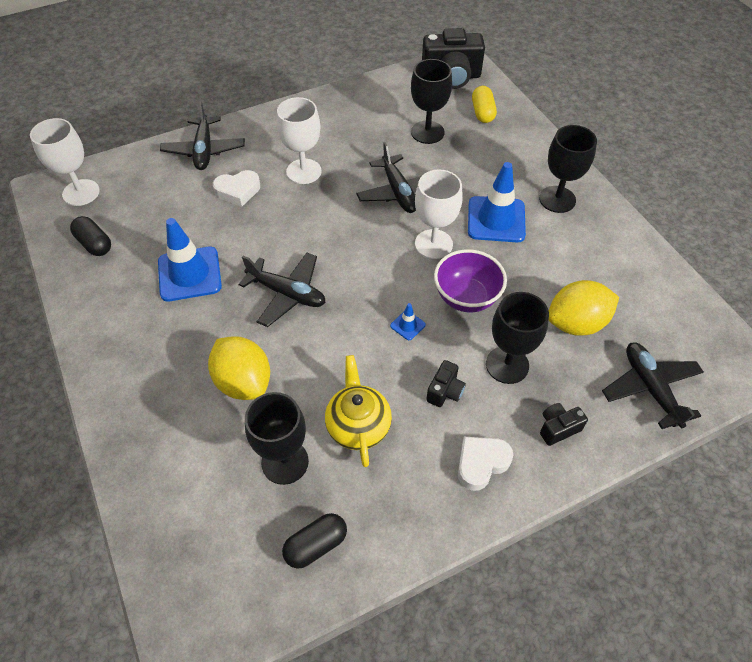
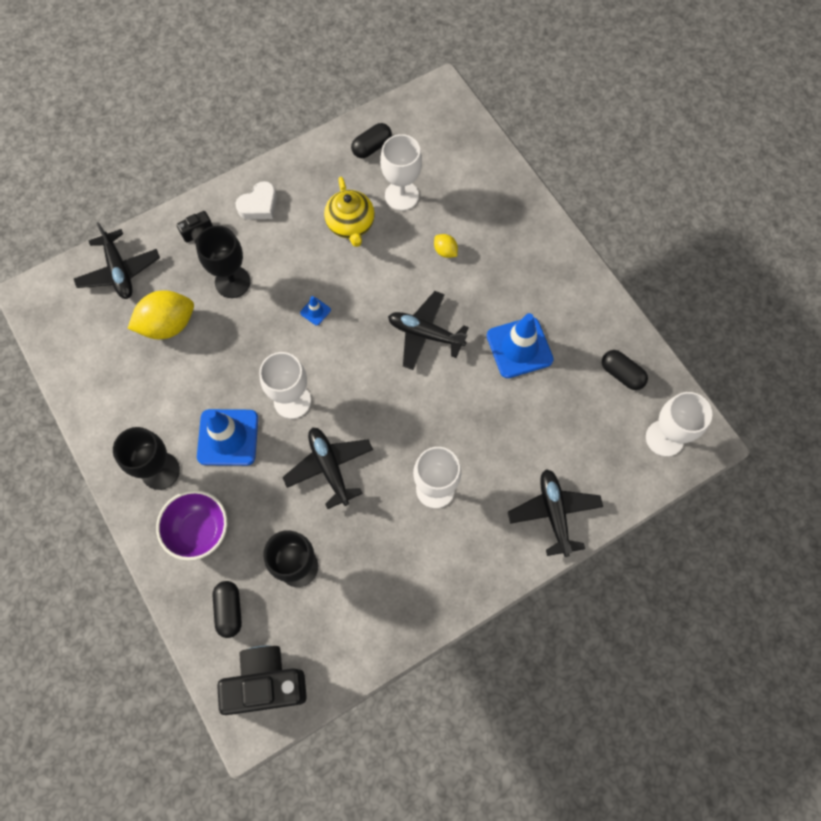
camera: 175 degrees right, 15 degrees up
(238, 191) = (500, 454): white heart -> none
(243, 382) = (445, 251): yellow lemon -> yellow lemon, size x0.48
(285, 462) = (401, 195): black goblet -> white goblet
(445, 391) = (284, 256): black camera -> none
(466, 297) = (263, 343): purple bowl -> purple bowl (199, 531)
(482, 112) = (229, 610): yellow capsule -> black capsule

